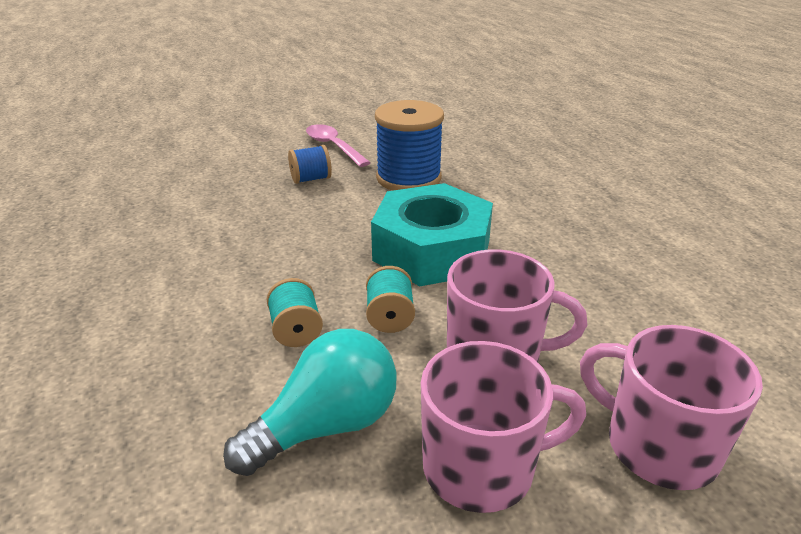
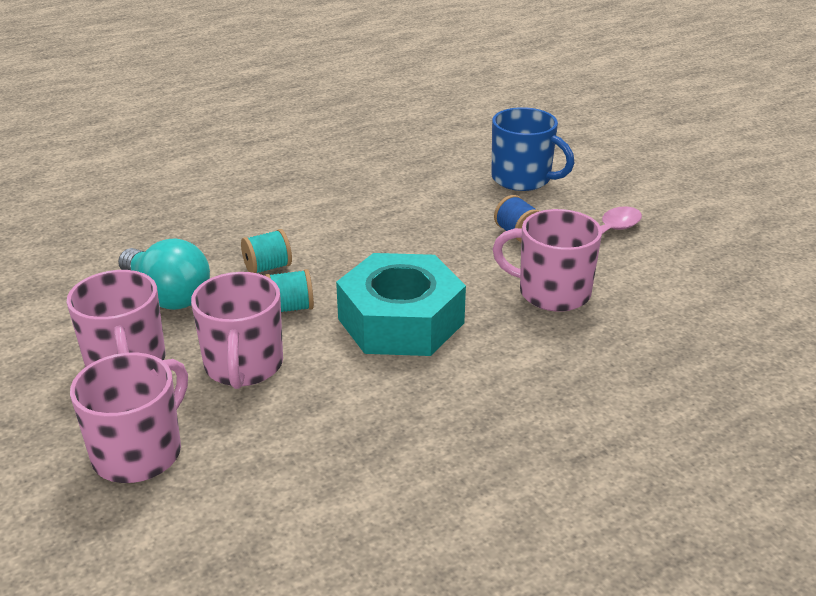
camera: 80 degrees right, 0 degrees up
(214, 164) = (523, 179): none -> blue mug
(408, 178) = (552, 292): blue spool -> pink mug

